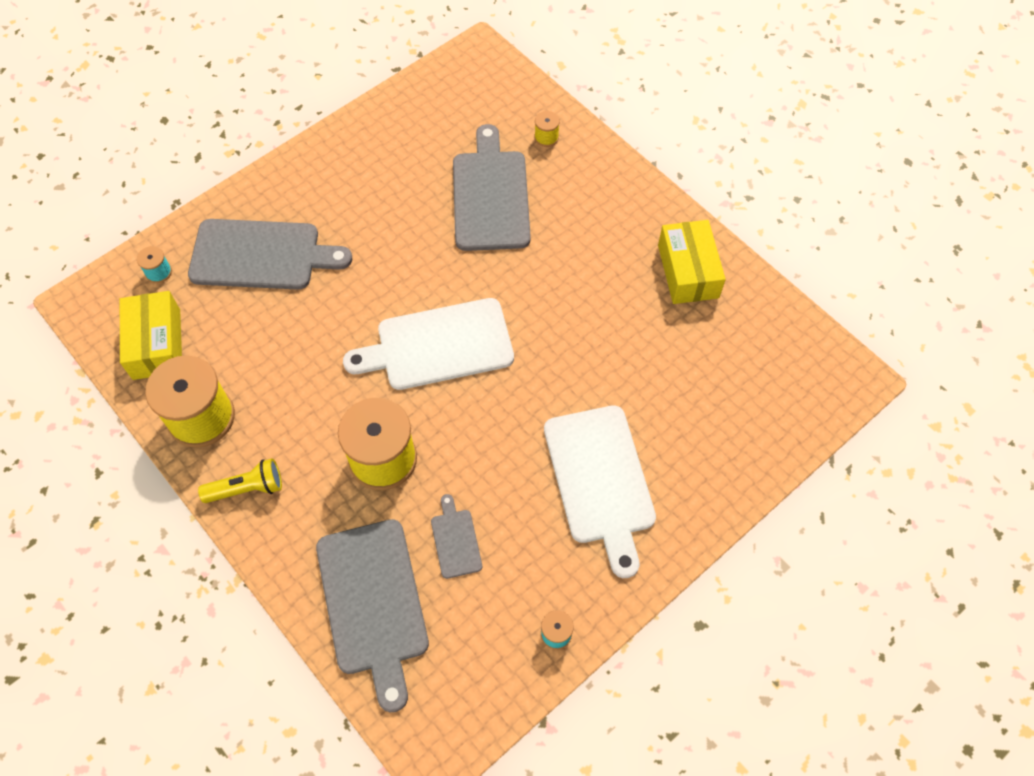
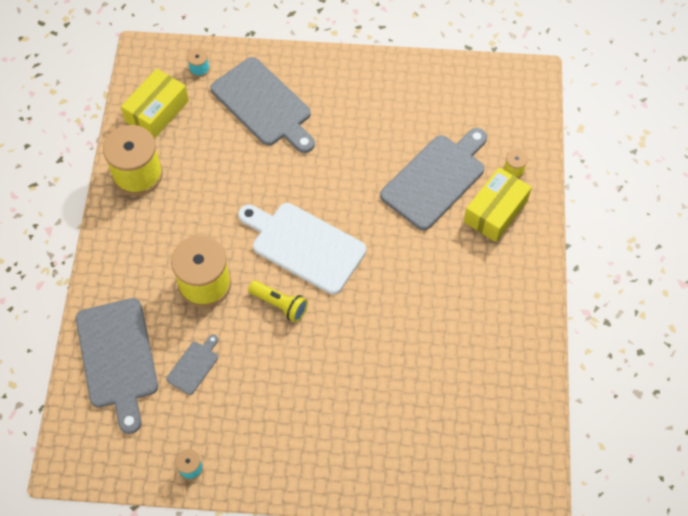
camera: 45 degrees right, 0 degrees up
(247, 488) = (120, 235): yellow flashlight -> yellow flashlight (279, 304)
(373, 603) = (117, 358): grey cutting board -> grey cutting board turned 45 degrees counterclockwise
(600, 480) = (308, 409): white cutting board -> none
(688, 271) = (507, 334): yellow box -> yellow box (495, 211)

